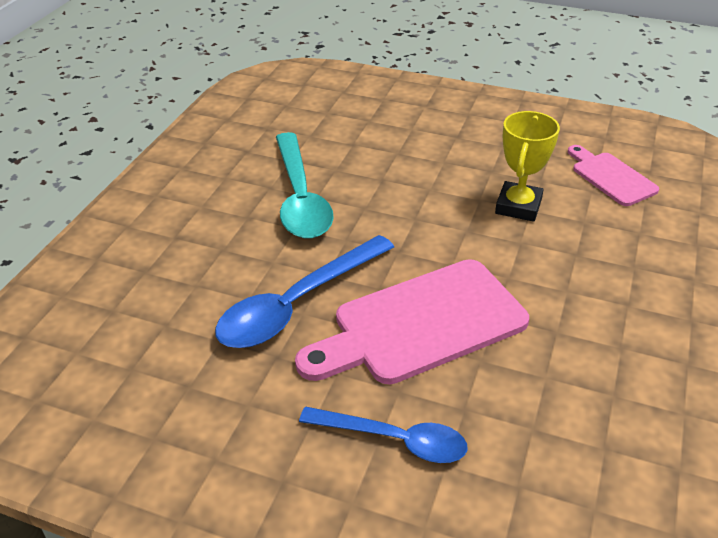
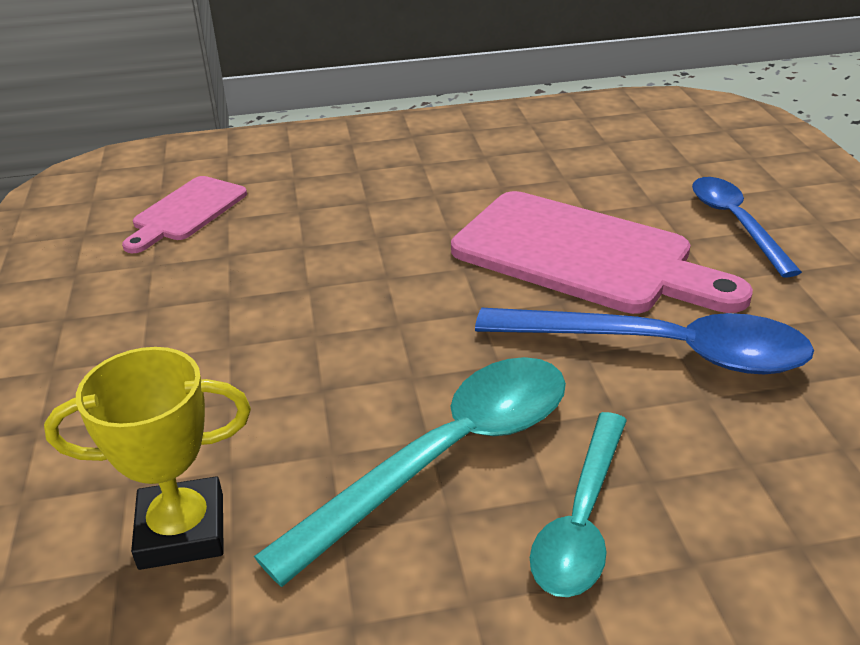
camera: 120 degrees left, 5 degrees down
(227, 219) = (582, 519): none -> turquoise spoon
(518, 206) = (302, 255): yellow trophy -> yellow trophy (182, 531)

